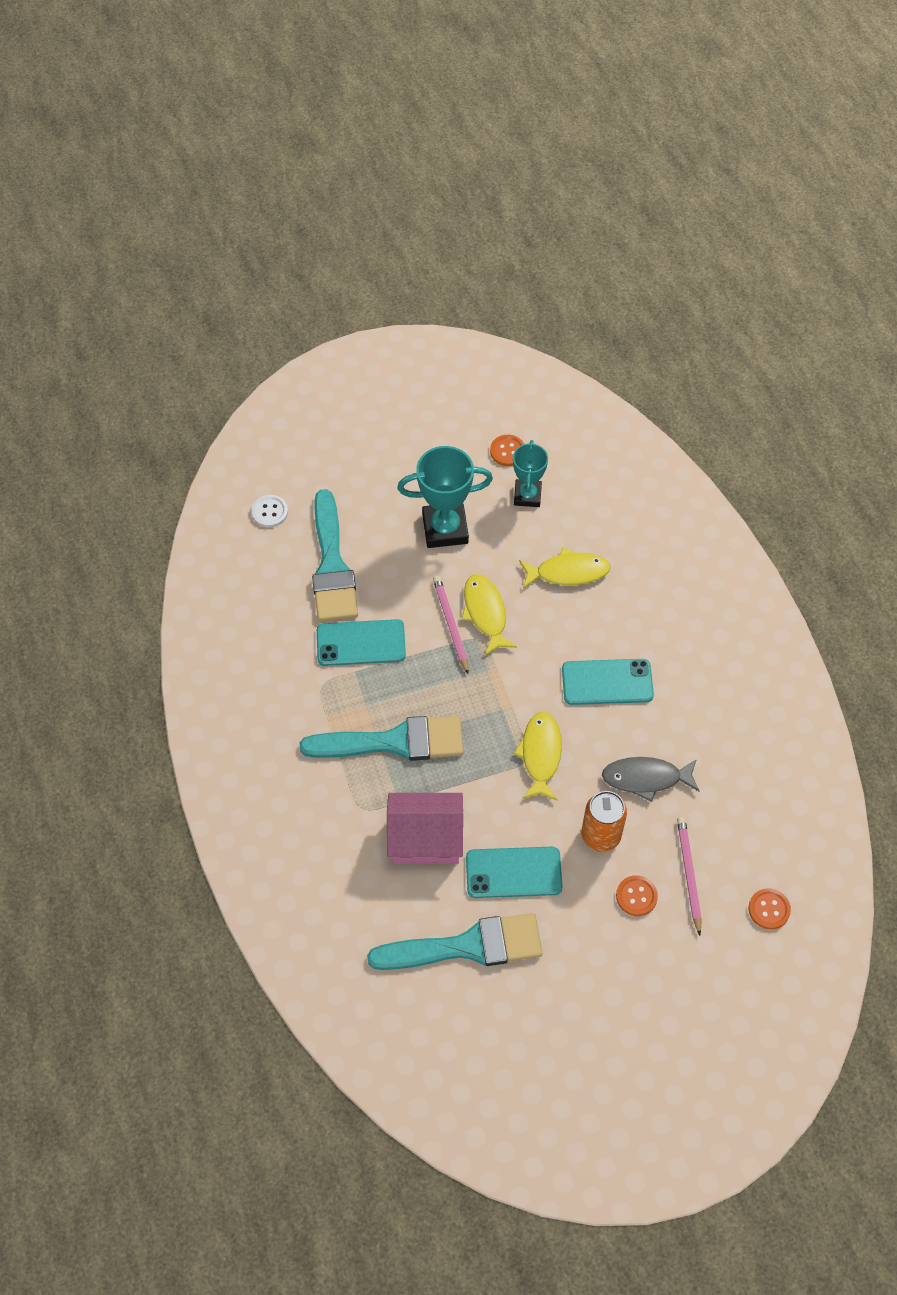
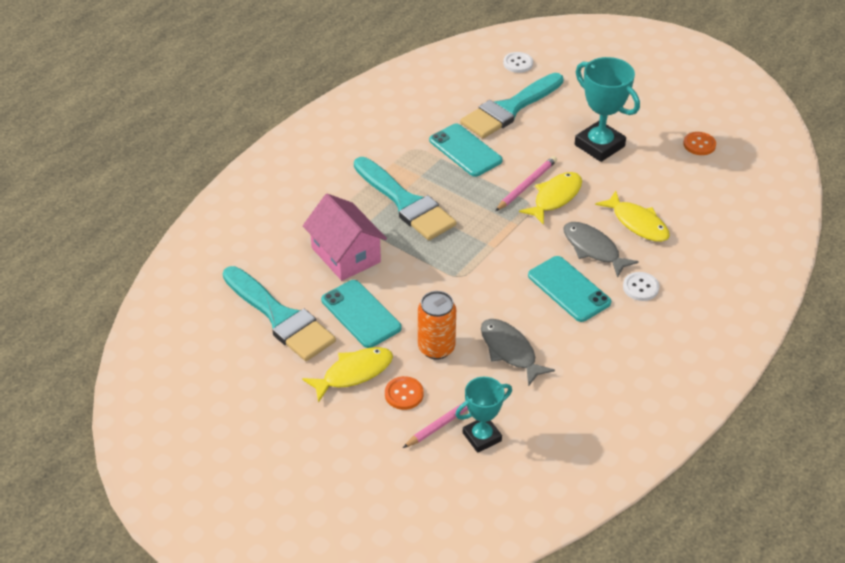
camera: 55 degrees right, 15 degrees down
(527, 495) = (675, 172): turquoise trophy -> turquoise trophy (482, 437)
(540, 754) = (470, 282): yellow fish -> yellow fish (353, 373)
(573, 629) = (593, 249): none -> grey fish
(646, 626) = (640, 287): none -> white button
(769, 909) = (467, 485): orange button -> none

